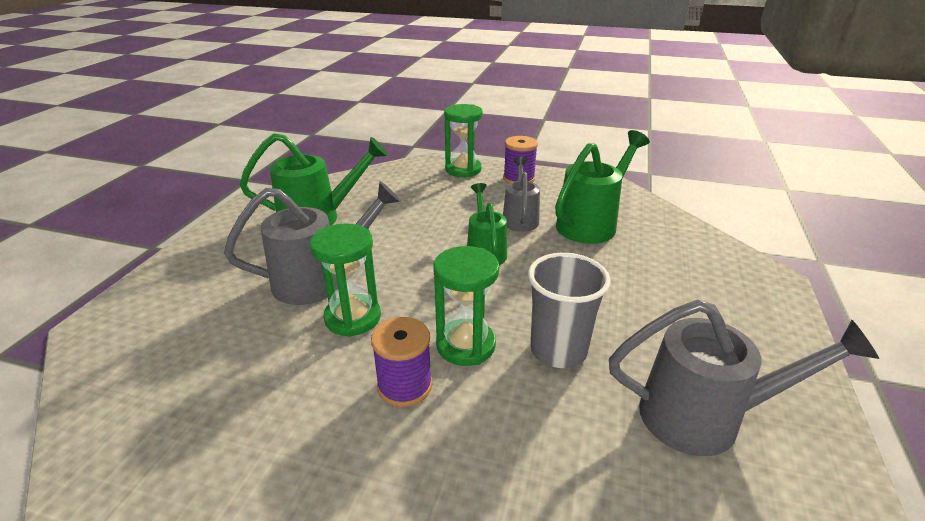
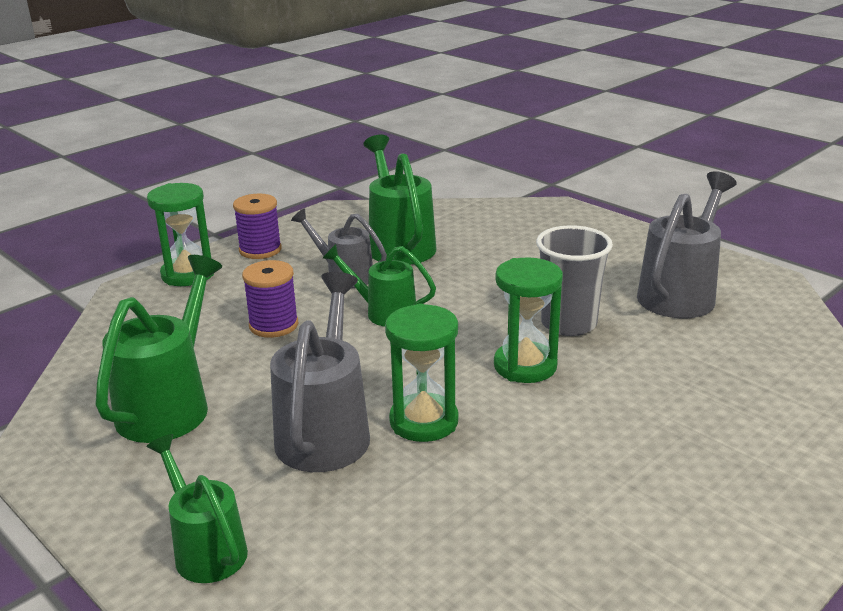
camera: 60 degrees left, 5 degrees down
(184, 281) = (206, 549): none -> green watering can
(405, 386) = (556, 413): purple spool -> purple spool (273, 325)

